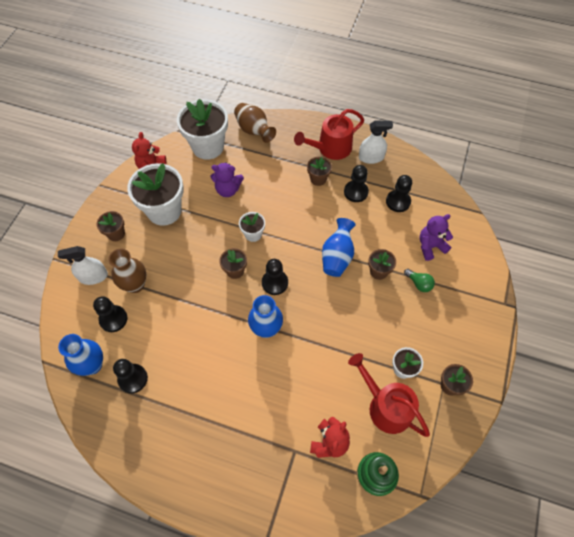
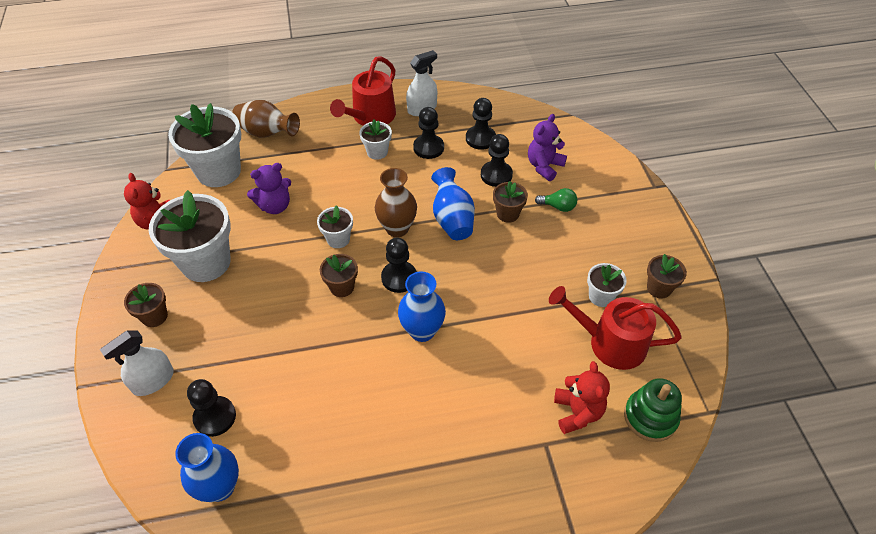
camera: 30 degrees left, 10 degrees down
(133, 379) = (288, 473): black pawn -> black pawn (496, 175)
(135, 285) = (220, 362): brown vase -> brown vase (397, 228)
(318, 179) = (377, 152): brown flower pot -> white flower pot

